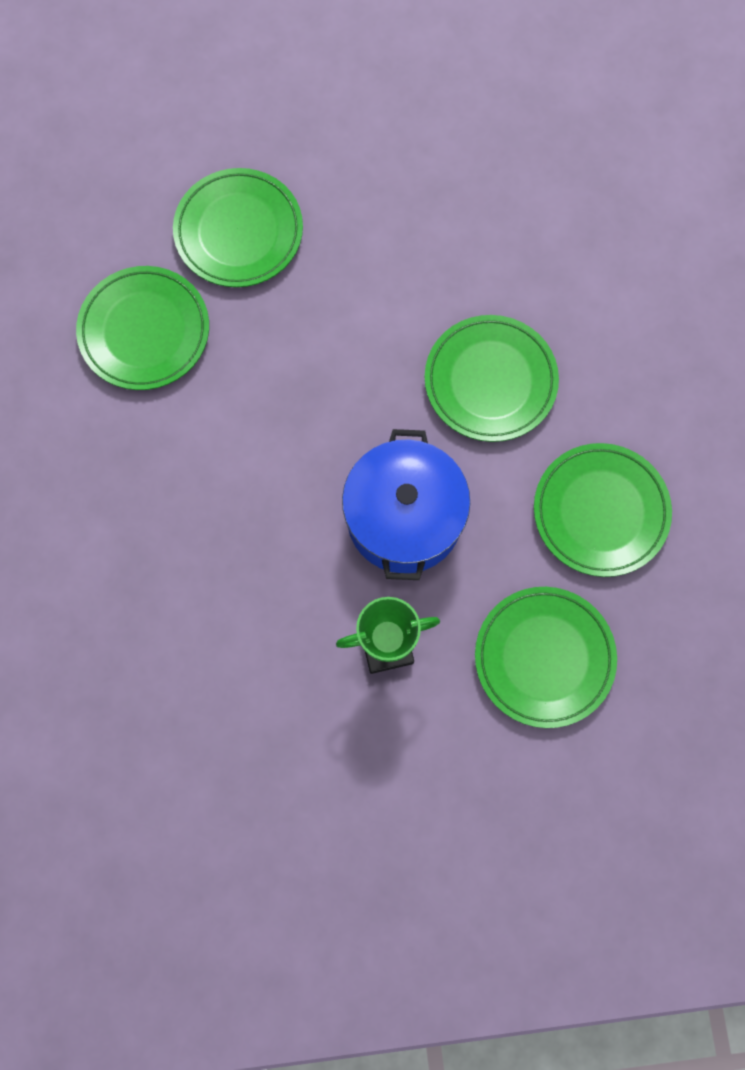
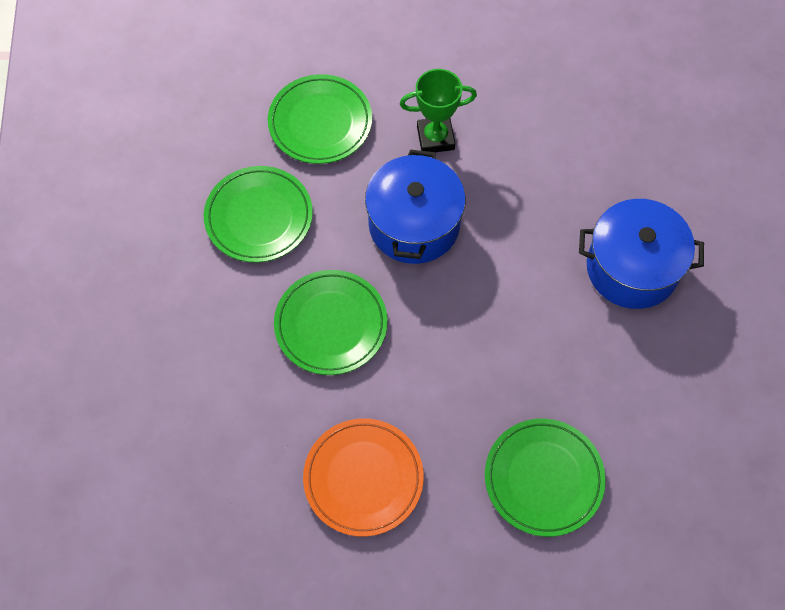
camera: 175 degrees left, 10 degrees down
(131, 482) = (632, 268): none -> blue pot
(144, 331) = (627, 392): green plate -> none
(432, 216) = (363, 478): none -> orange plate

